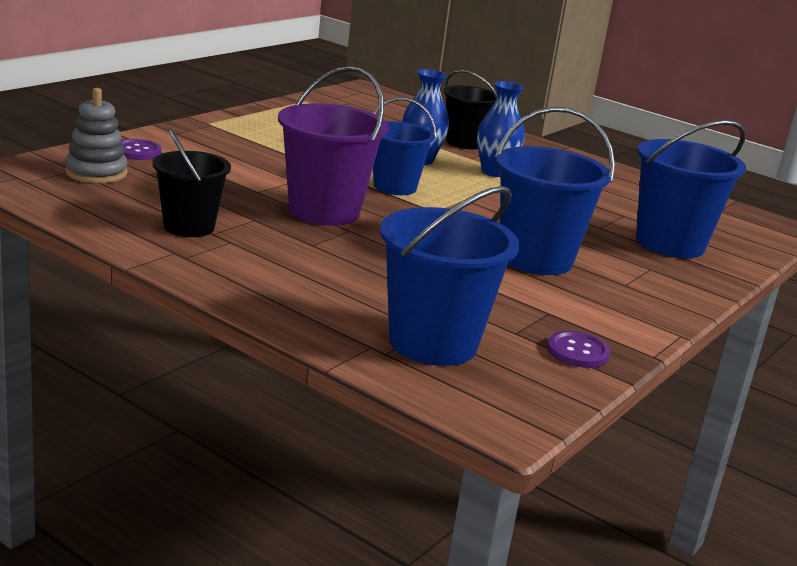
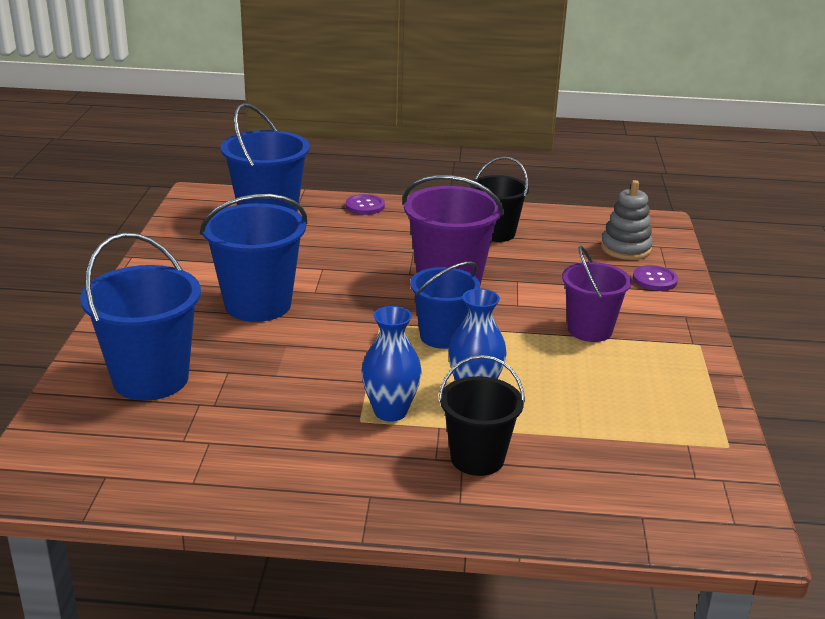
camera: 150 degrees right, 5 degrees up
(270, 152) = (590, 330): none -> purple bucket
(577, 352) = (182, 241): purple button -> purple button (365, 206)

